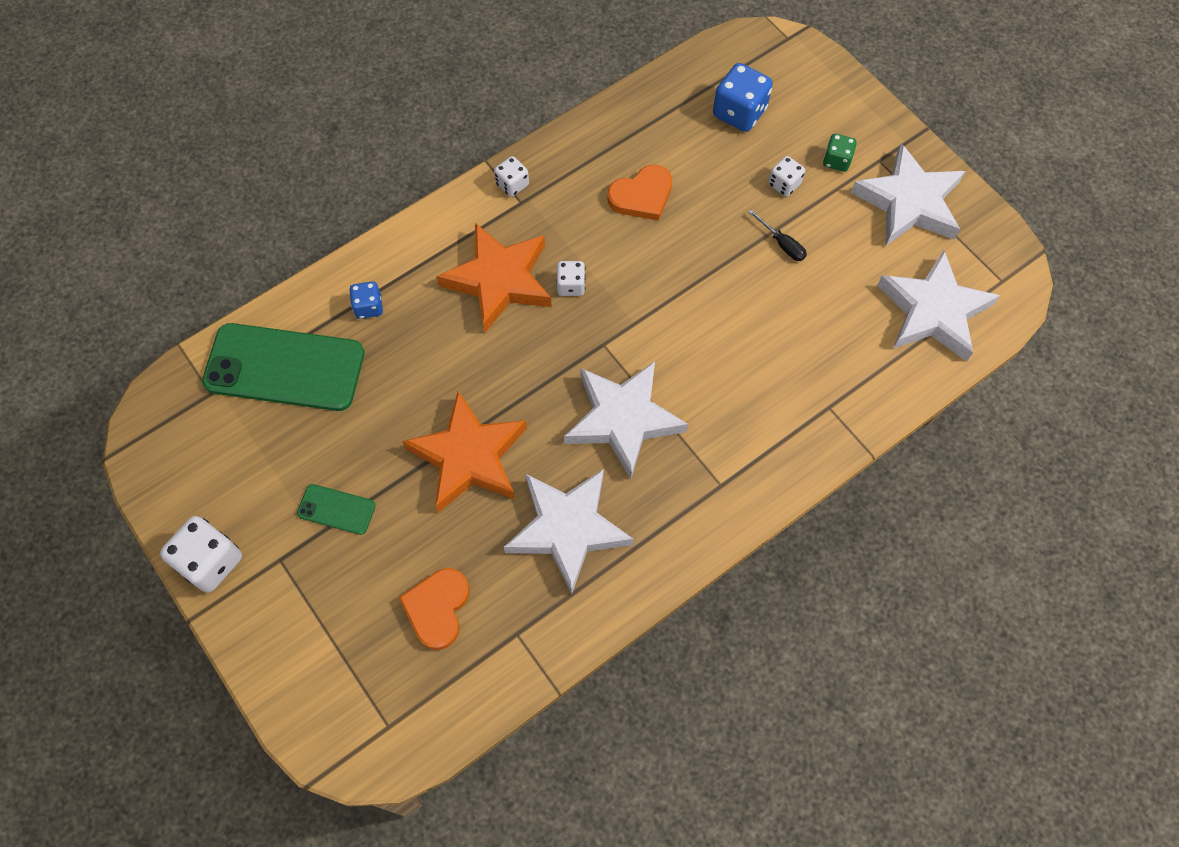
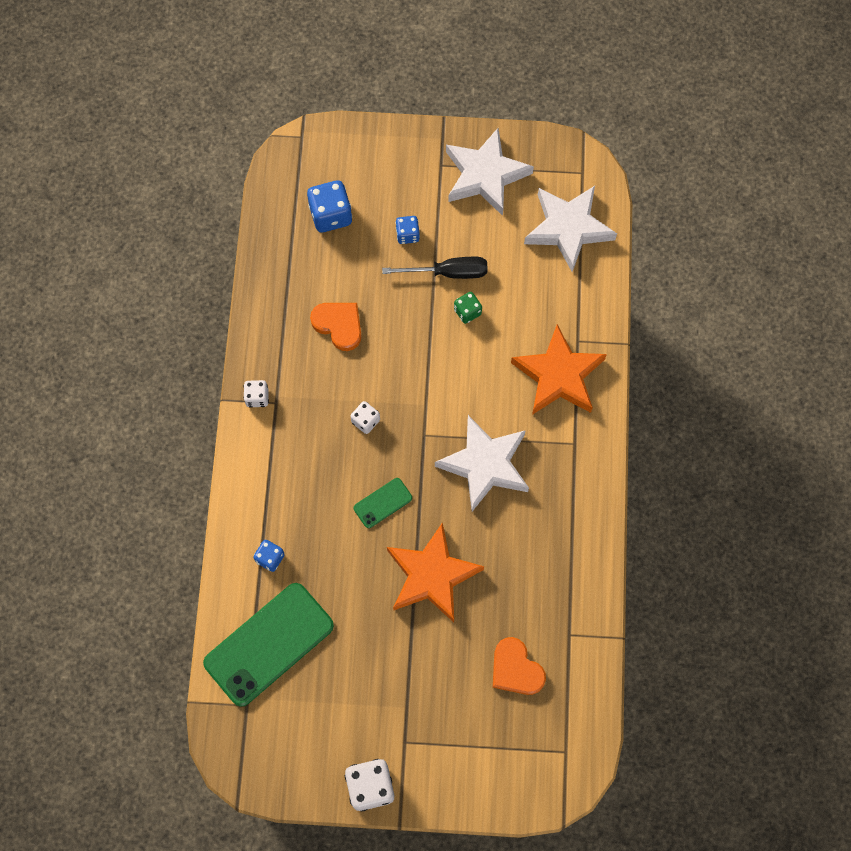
camera: 50 degrees left, 5 degrees up
(336, 509) = (399, 683): green phone -> green phone (383, 503)
(499, 280) = (323, 462): orange star -> orange star (558, 375)
(567, 529) = (528, 554): white star -> none
(642, 196) = (339, 325): orange heart -> orange heart turned 60 degrees counterclockwise
(782, 244) = (448, 272): black screwdriver -> black screwdriver, size x1.73
(784, 184) = (407, 234): white dice -> blue dice
(836, 161) = (419, 189): green dice -> green dice (467, 312)

